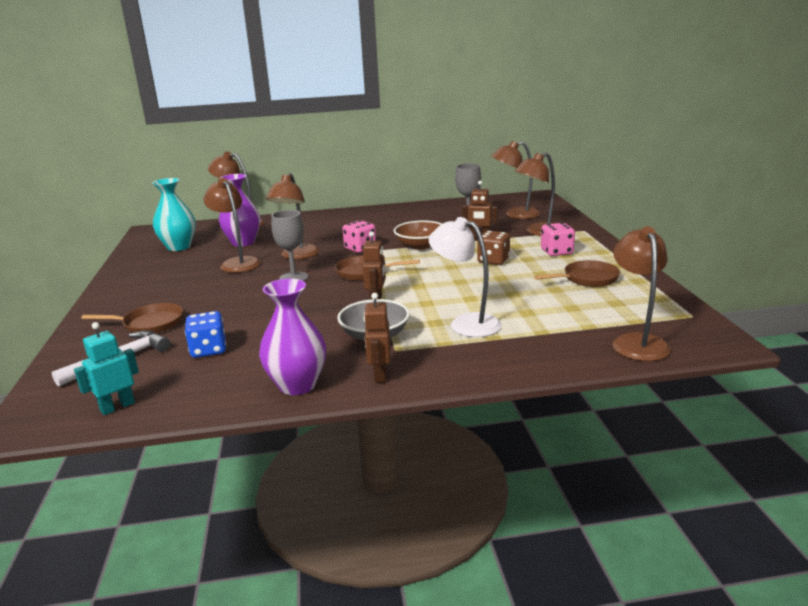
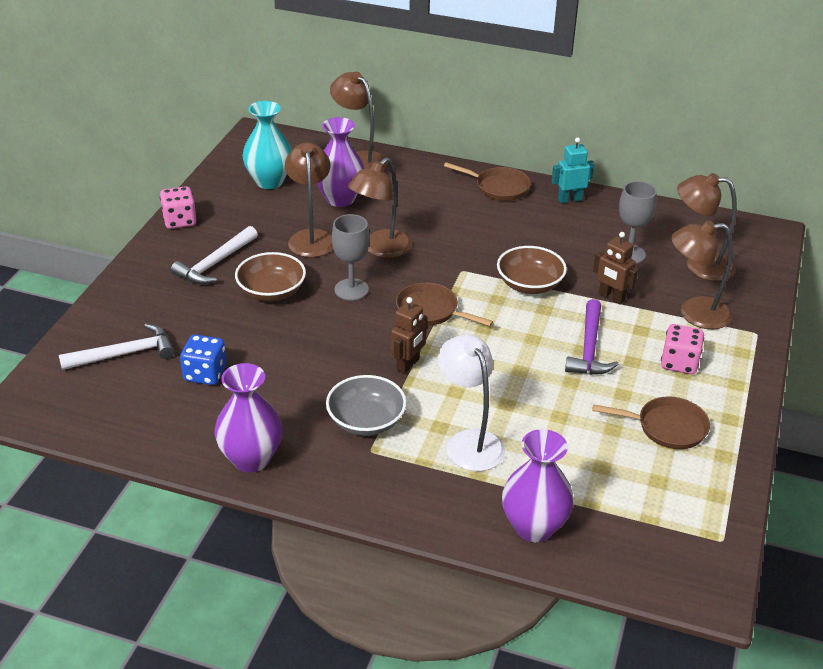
camera: 25 degrees right, 15 degrees up
(117, 407) = (95, 418): turquoise robot -> turquoise robot (569, 199)
(150, 324) = (175, 310): brown pan -> brown pan (498, 187)
(166, 292) = (215, 263): none -> white hammer
(229, 294) = (271, 291): none -> brown bowl
(360, 248) = (458, 263): pink dice -> pink dice (180, 221)
(379, 375) = (330, 479): brown robot -> none
(493, 260) = (589, 348): brown dice -> purple hammer
(566, 350) = (534, 527): none -> purple vase
(636, 342) = (618, 549): brown lamp -> none

